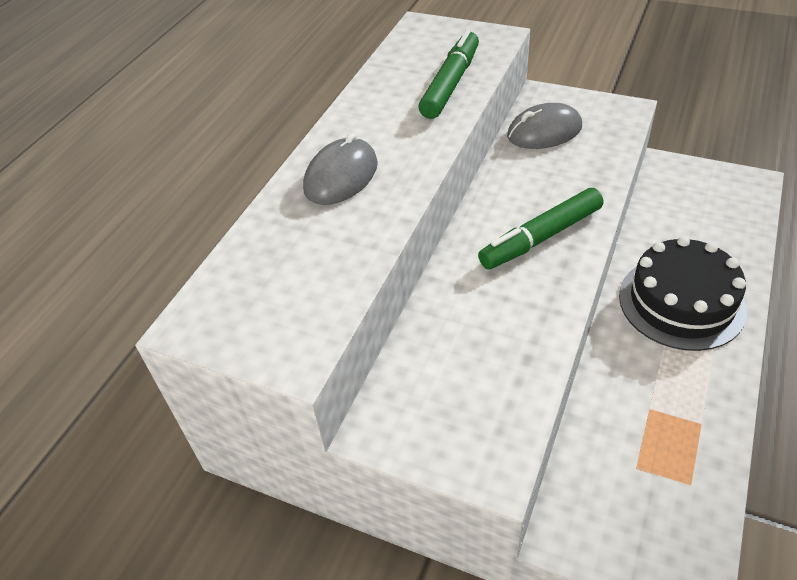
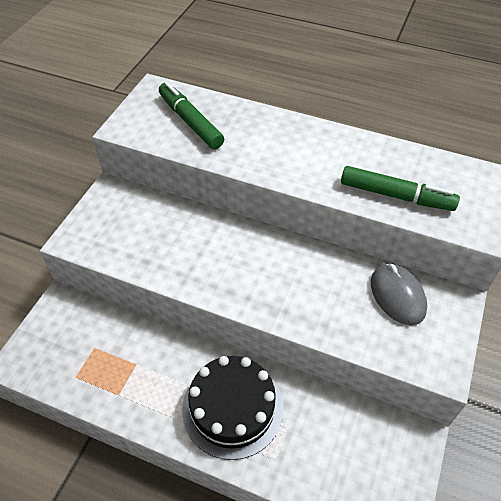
camera: 85 degrees right, 5 degrees up
(341, 176) = (275, 137): grey mouse -> none
(541, 237) = (258, 279): green marker -> green marker (190, 121)

